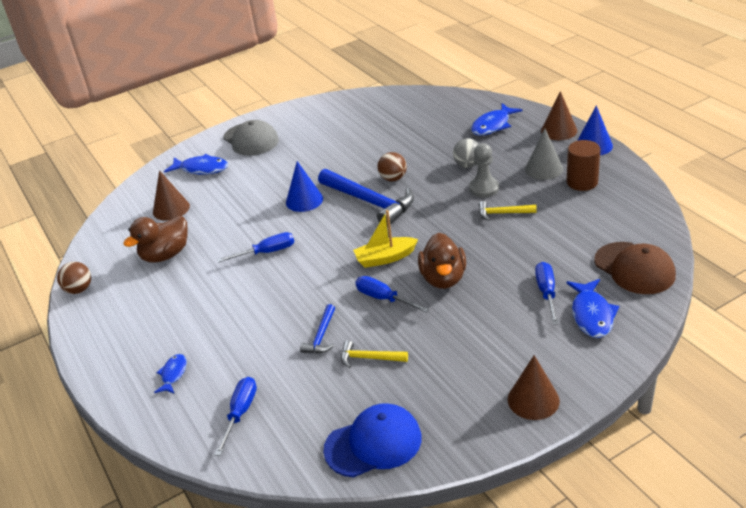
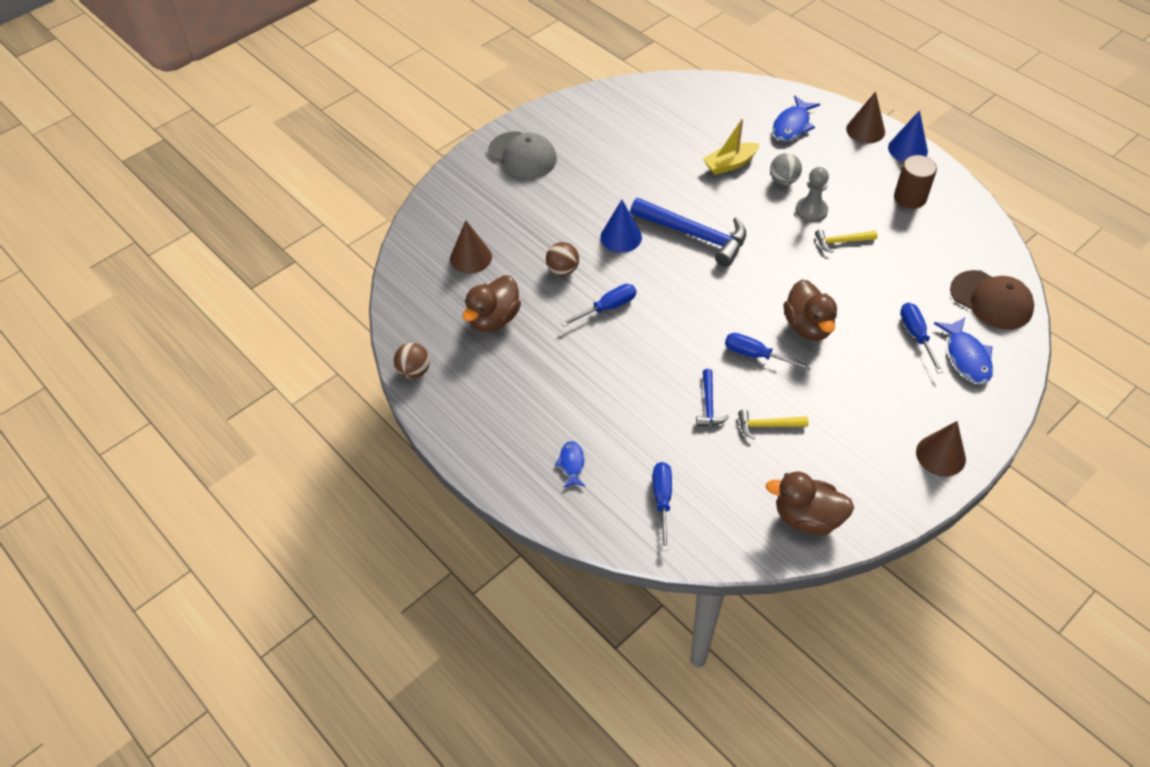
camera: 15 degrees left, 15 degrees up
(201, 169) = (481, 200): blue fish -> none
(373, 443) = (807, 518): blue cap -> brown duck
(385, 258) = (739, 306): yellow boat -> yellow boat (730, 164)
(393, 178) = (709, 203): brown ball -> brown ball (563, 270)
(544, 169) = (865, 182): grey cone -> none

